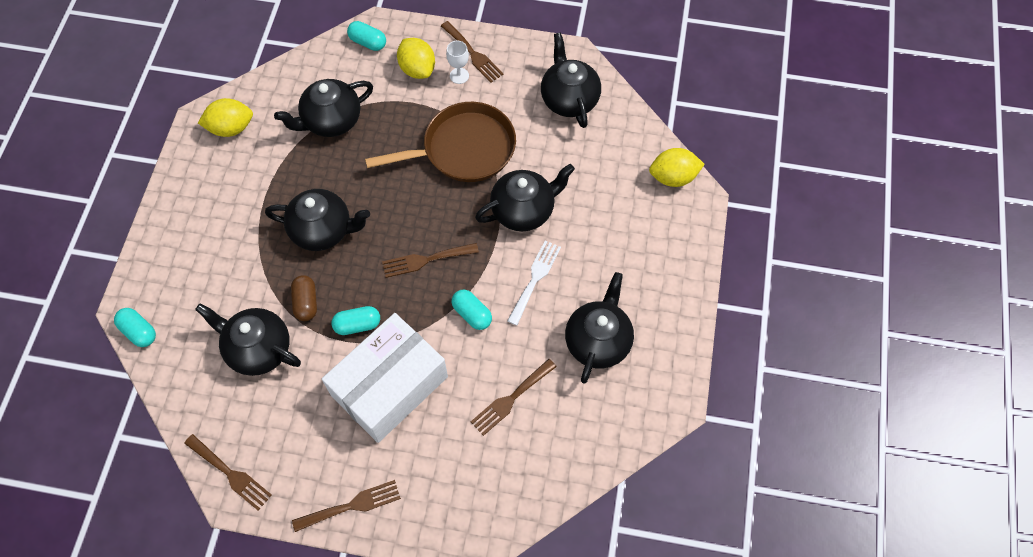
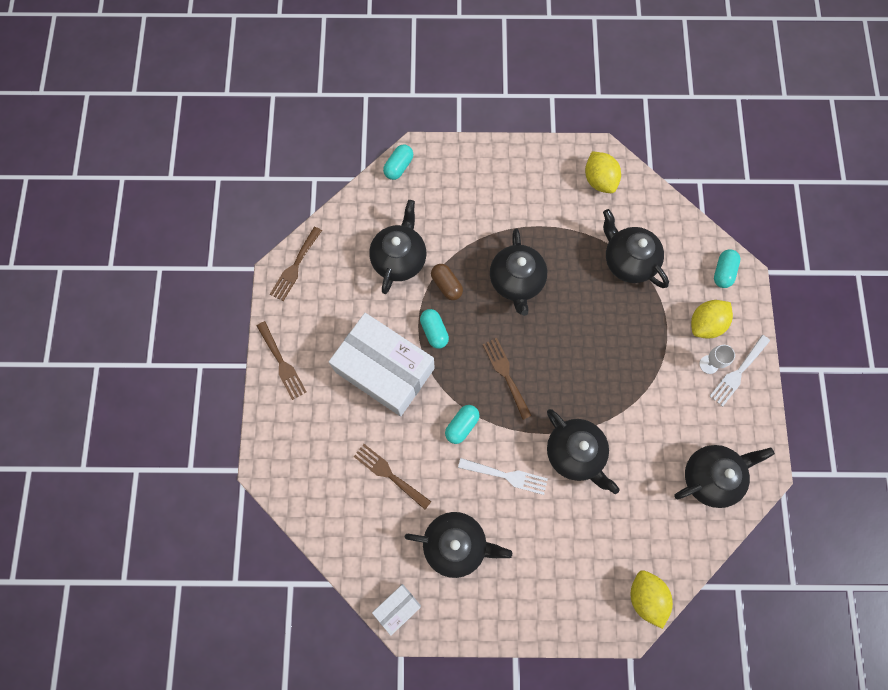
camera: 80 degrees right, 10 degrees up
(306, 303) = (446, 285): brown capsule -> brown capsule turned 75 degrees clockwise
(464, 149) = (627, 385): brown pan -> none
(473, 54) = (738, 373): brown fork -> white fork
(656, 412) = (397, 608): none -> white box

